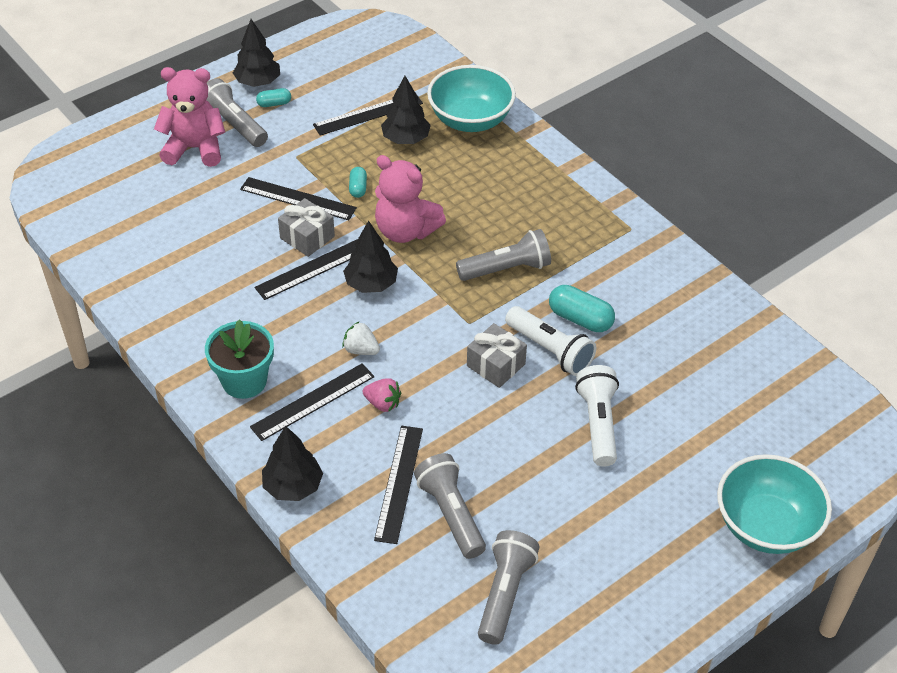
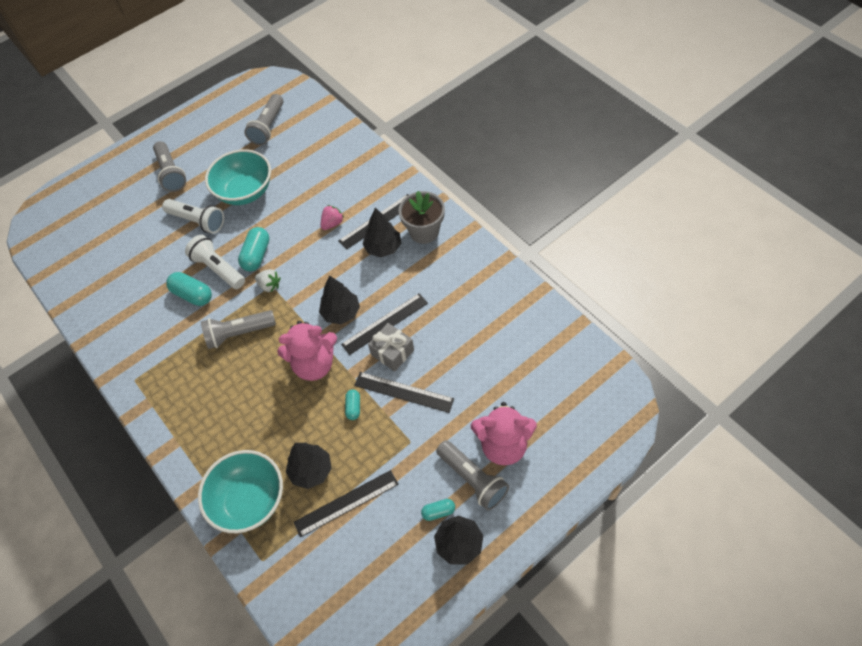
camera: 175 degrees left, 10 degrees up
(244, 381) = (424, 231): turquoise flower pot -> grey flower pot
(293, 486) = (385, 170): black tree -> black tree (383, 248)
(361, 350) = (347, 259): white strawberry -> white strawberry (269, 285)
(383, 403) = (332, 223): pink strawberry -> pink strawberry turned 105 degrees clockwise
(399, 483) = (323, 177): black ruler -> none
(405, 231) = (314, 364): pink teddy bear -> pink teddy bear turned 135 degrees clockwise
(451, 513) = (293, 163): grey flashlight -> grey flashlight (171, 173)
(496, 365) = (256, 255): grey gift -> turquoise capsule
(598, 423) = (197, 221): white flashlight -> white flashlight turned 60 degrees counterclockwise
(766, 526) = (117, 170): turquoise bowl -> turquoise bowl (245, 192)

